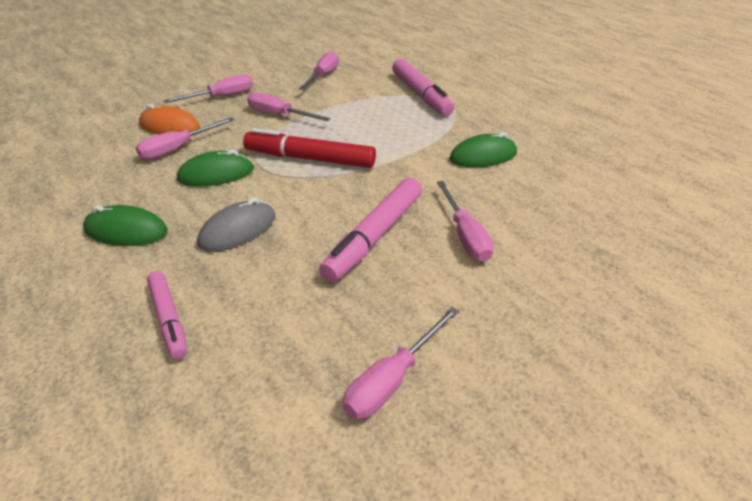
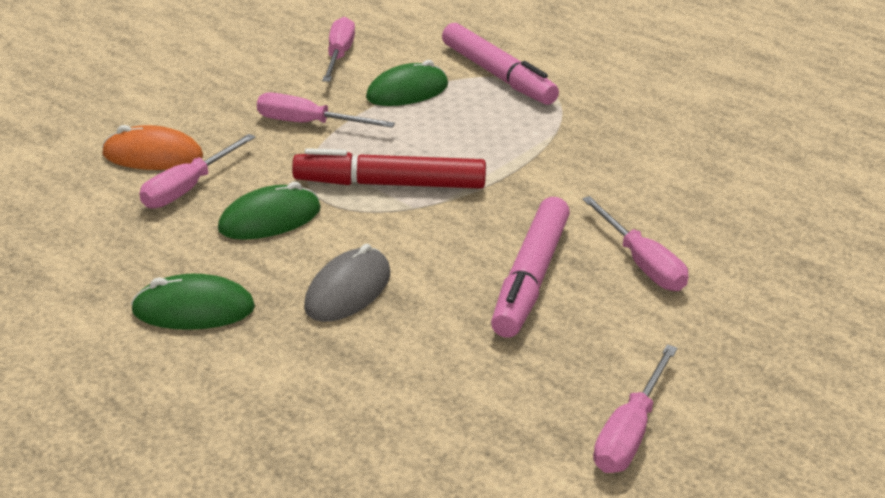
camera: 15 degrees left, 5 degrees down
(169, 319) = (327, 407): pink marker -> none
(222, 97) = (203, 102): pink screwdriver -> none
(483, 156) = (620, 158): green mouse -> green mouse (407, 92)

